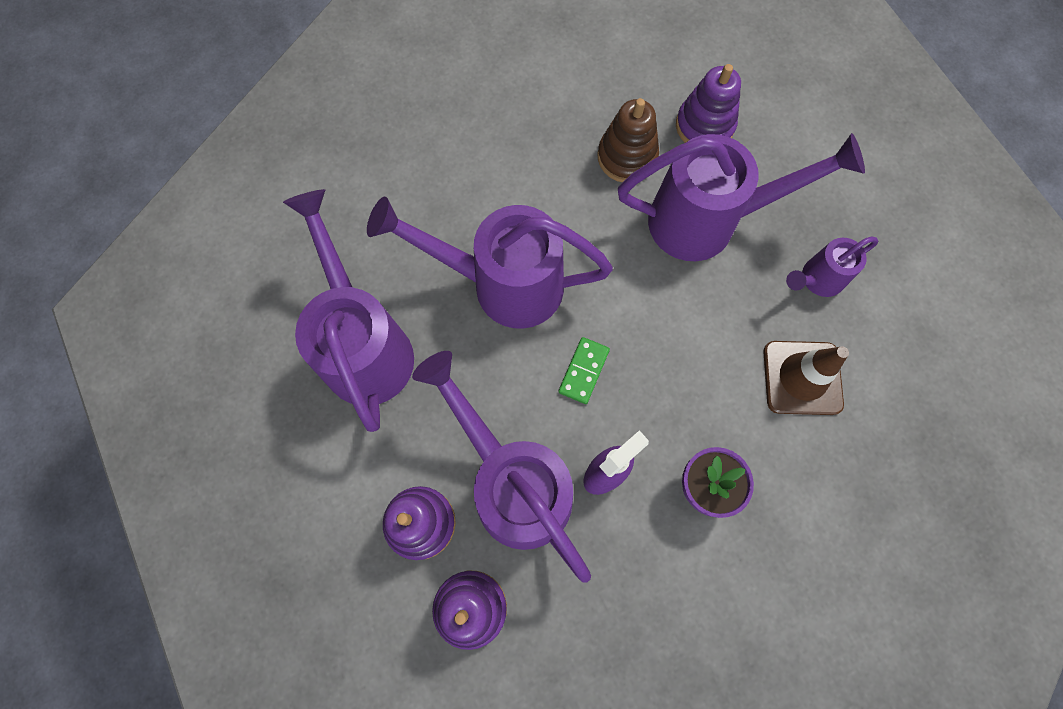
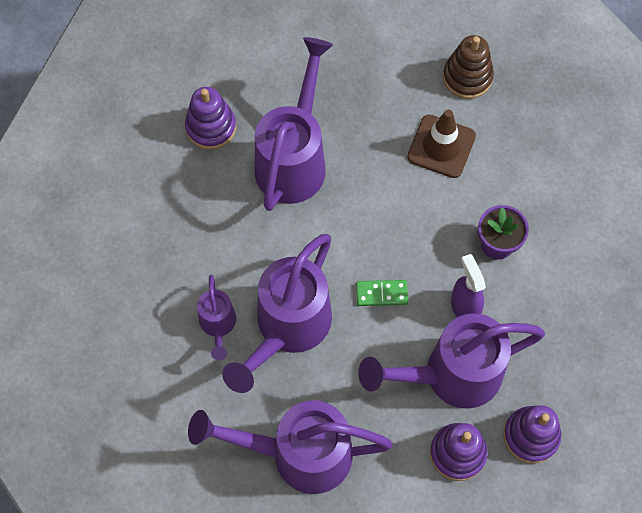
camera: 70 degrees left, 5 degrees down
(583, 371) = (381, 294): green domino -> green domino turned 45 degrees counterclockwise
(627, 157) = (214, 195): brown stacking toy -> brown stacking toy (467, 77)
(817, 280) = (371, 104): purple watering can -> purple watering can (218, 325)

